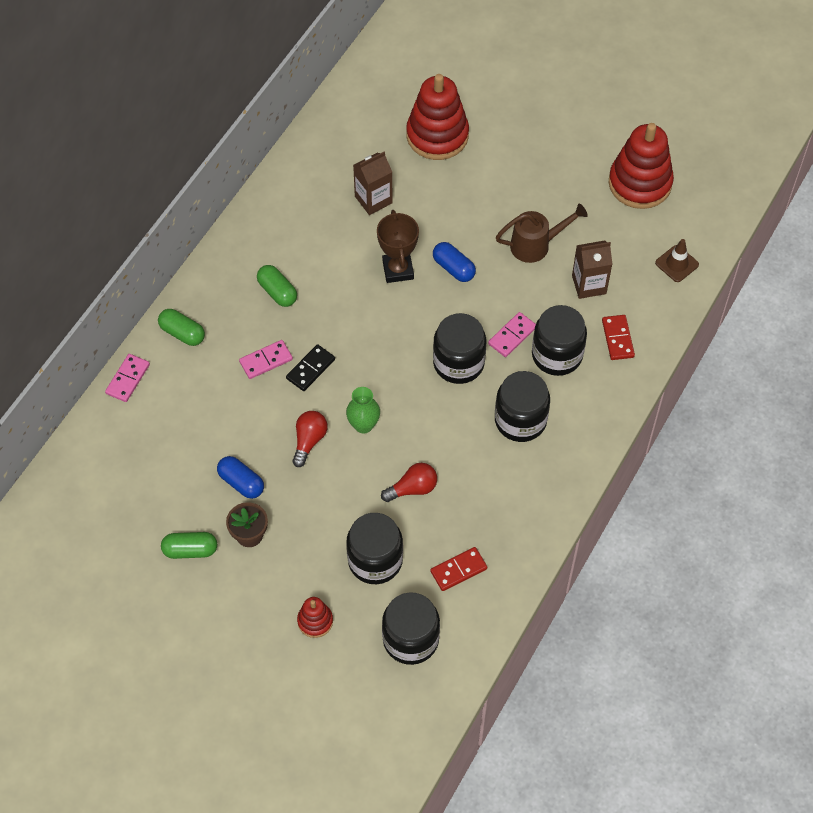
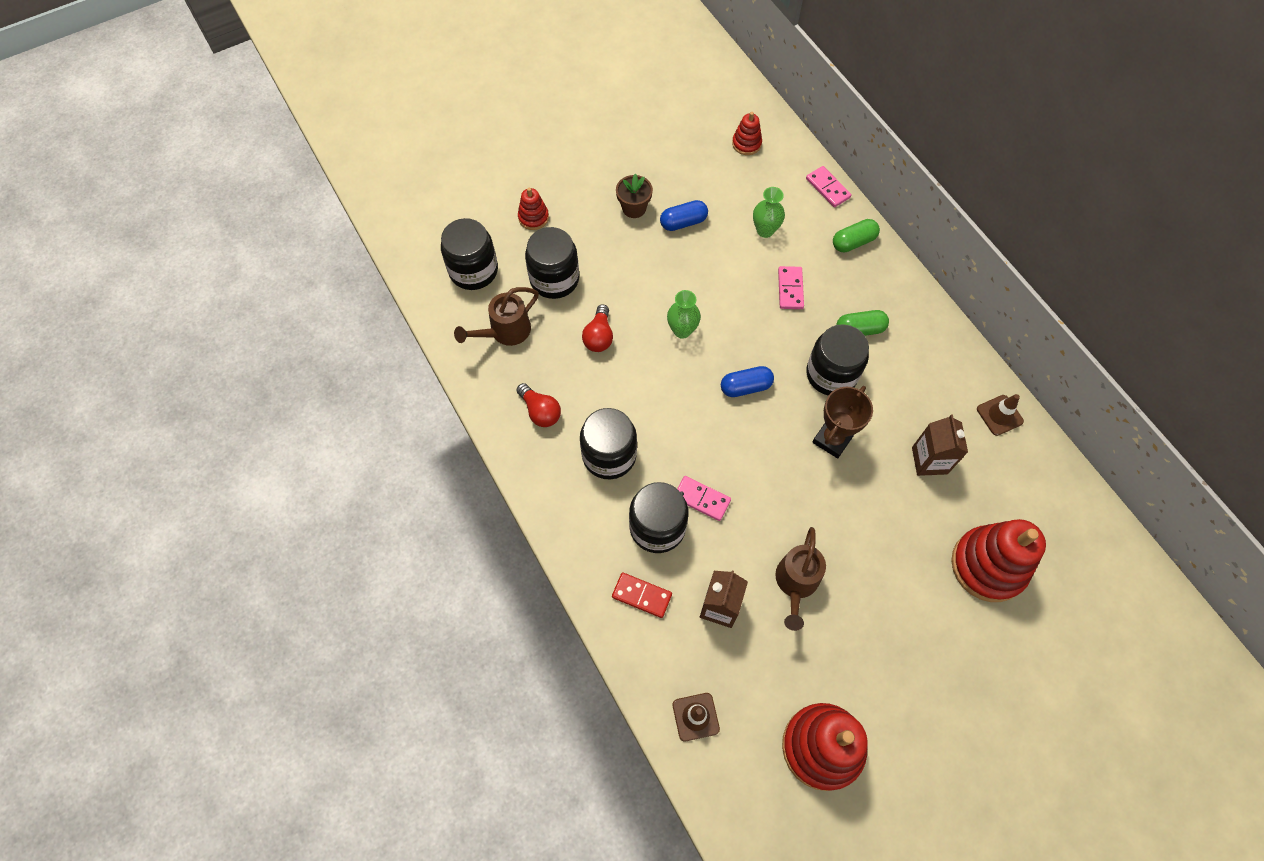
camera: 120 degrees right, 5 degrees up
(108, 473) = (746, 144): none -> red stacking toy
(190, 550) = (646, 167): green capsule -> none
(210, 409) = (765, 230): none -> green vase
(301, 168) = (999, 415): none -> brown traffic cone
(309, 441) = (692, 284): red light bulb -> red light bulb (540, 411)
(310, 369) = (762, 317): black domino -> none
(398, 270) = (832, 439): brown trophy -> brown trophy turned 75 degrees counterclockwise
(453, 268) = (808, 489): blue capsule -> blue capsule (745, 387)
(458, 363) = (699, 436): black jar -> black jar (831, 374)
(458, 570) = (505, 332): red domino -> brown watering can
(512, 336) = (701, 499): pink domino -> pink domino turned 45 degrees counterclockwise

